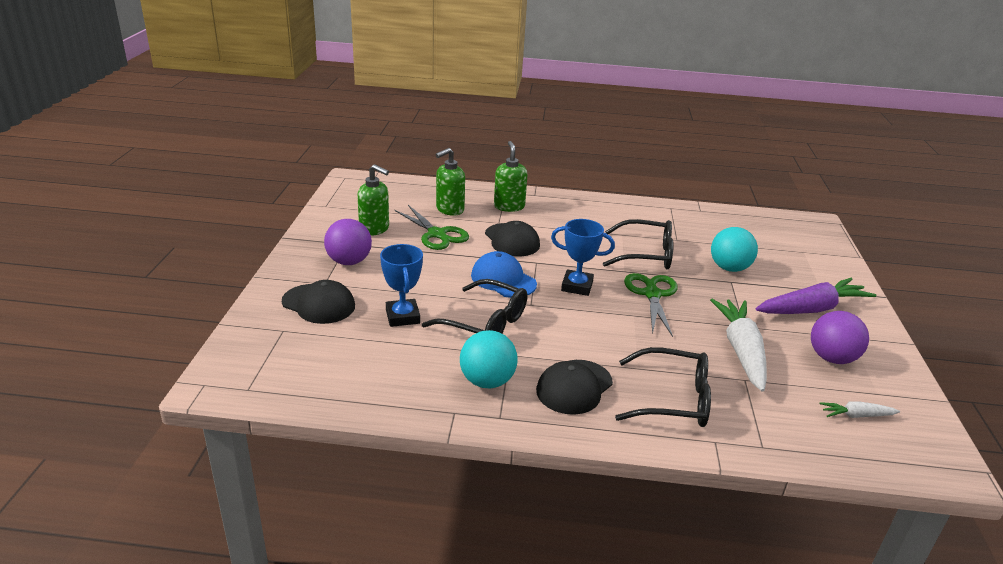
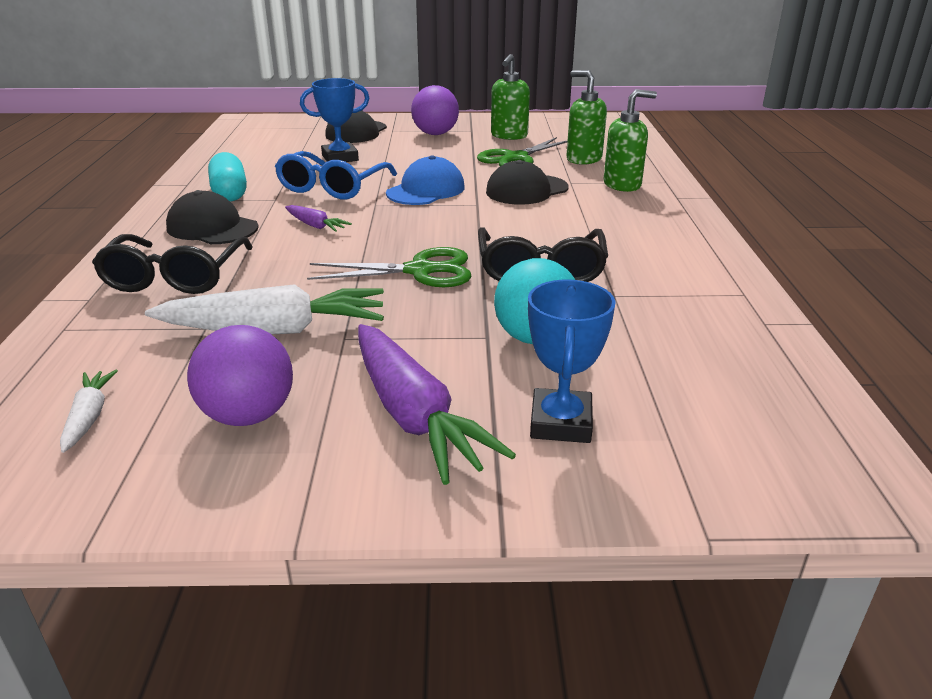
camera: 85 degrees right, 0 degrees up
(485, 323) = (332, 187): black glasses -> blue glasses
(487, 381) = (230, 193): turquoise ball -> turquoise capsule
(574, 333) = (316, 226): none -> purple carrot
(577, 286) = (425, 226): blue trophy -> blue trophy (560, 423)

